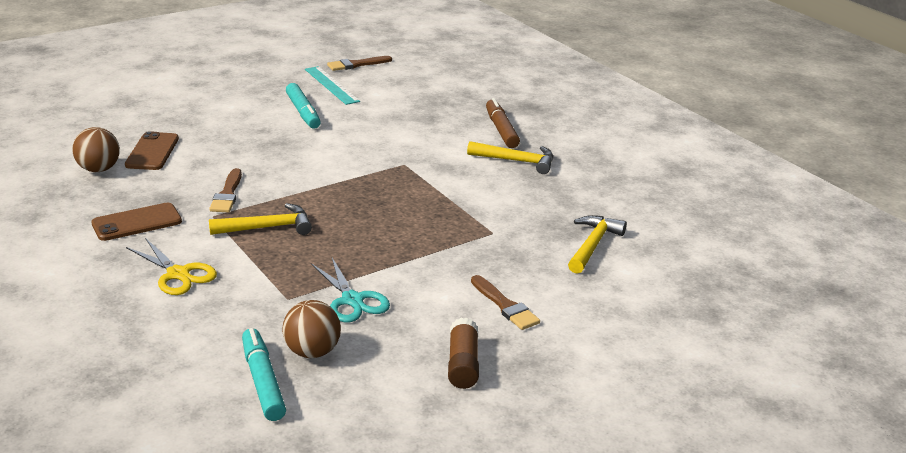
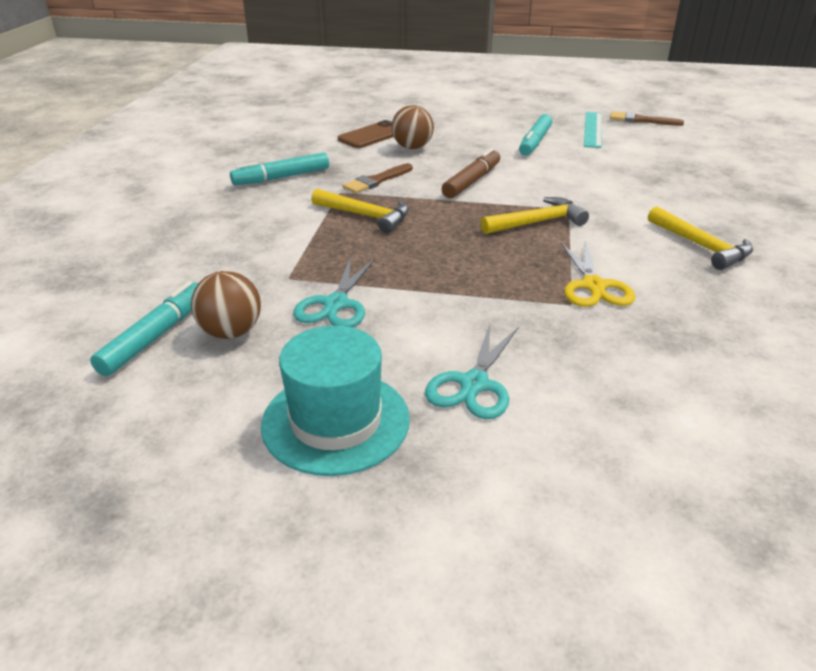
camera: 45 degrees right, 5 degrees up
(99, 169) = (318, 136): brown ball -> brown ball (412, 147)
(137, 222) = (281, 177): brown phone -> turquoise marker
(178, 274) = (245, 223): yellow scissors -> yellow scissors (593, 286)
(463, 364) = (336, 421): brown glue stick -> turquoise hat
(501, 130) = (723, 212): brown marker -> brown marker (471, 181)
(505, 306) = (474, 384): brown brush -> turquoise scissors
(592, 245) = (681, 369): yellow hammer -> yellow hammer (537, 222)

